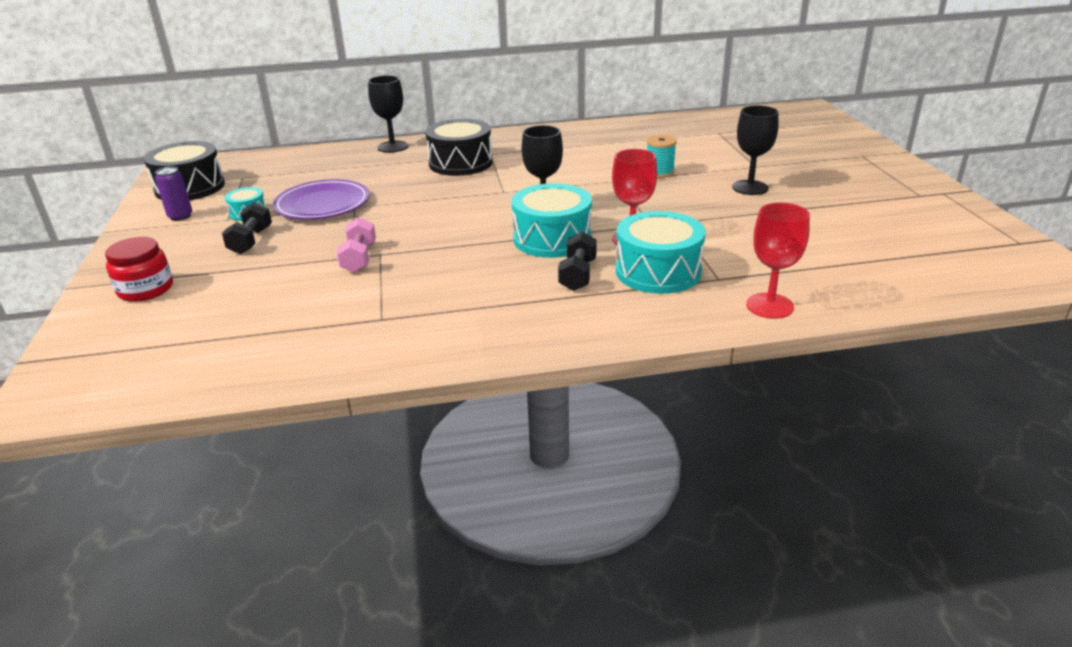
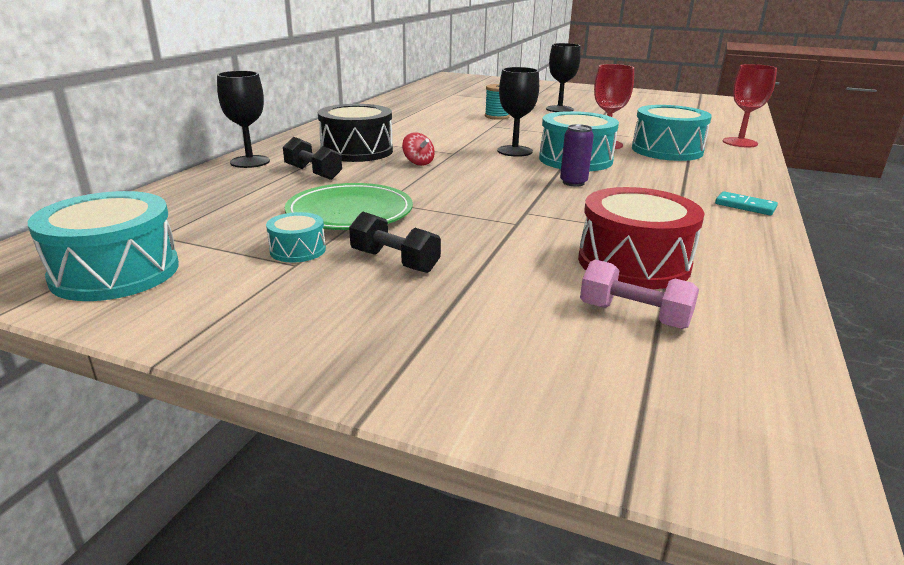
camera: 60 degrees left, 5 degrees down
(145, 289) = (457, 349): red jar -> none
(180, 216) = (221, 292): purple can -> purple can (573, 182)
(190, 187) = (115, 272): black drum -> turquoise drum
(307, 313) = (633, 263): none -> red drum
(322, 204) = (350, 212): purple plate -> green plate
(359, 258) = (524, 221): pink dumbbell -> pink dumbbell (634, 315)
(458, 189) = (418, 163): none -> red spinning top
(500, 339) = (745, 206): none -> turquoise domino
(578, 275) = (650, 167): black dumbbell -> black dumbbell (313, 173)

